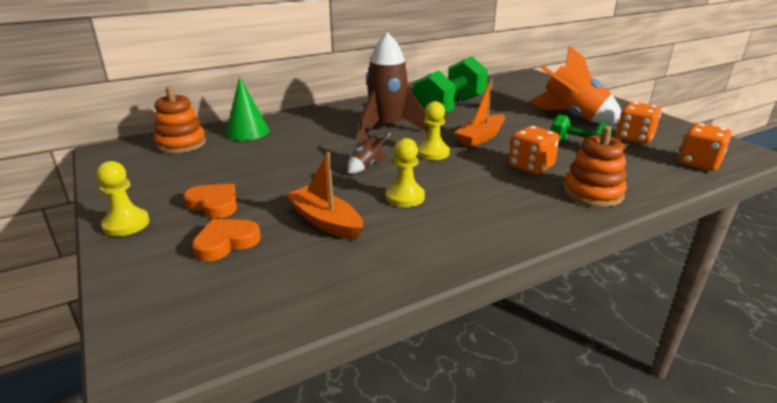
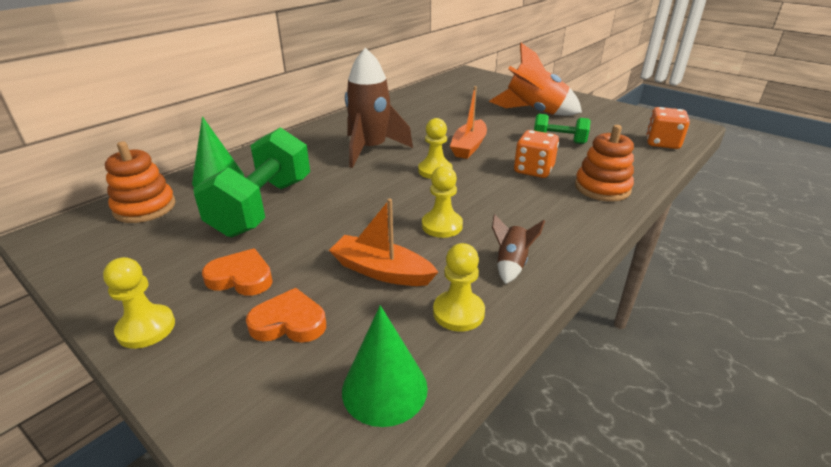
camera: 20 degrees left, 5 degrees up
(226, 243) = (289, 322): orange heart -> orange heart turned 60 degrees clockwise
(263, 306) = (384, 388): none -> green cone
(367, 166) = (380, 197): brown rocket -> brown rocket (511, 264)
(367, 266) = (458, 312): none -> yellow pawn
(450, 108) = (418, 118): green dumbbell -> green dumbbell (263, 207)
(634, 138) = (598, 126): orange dice -> none

